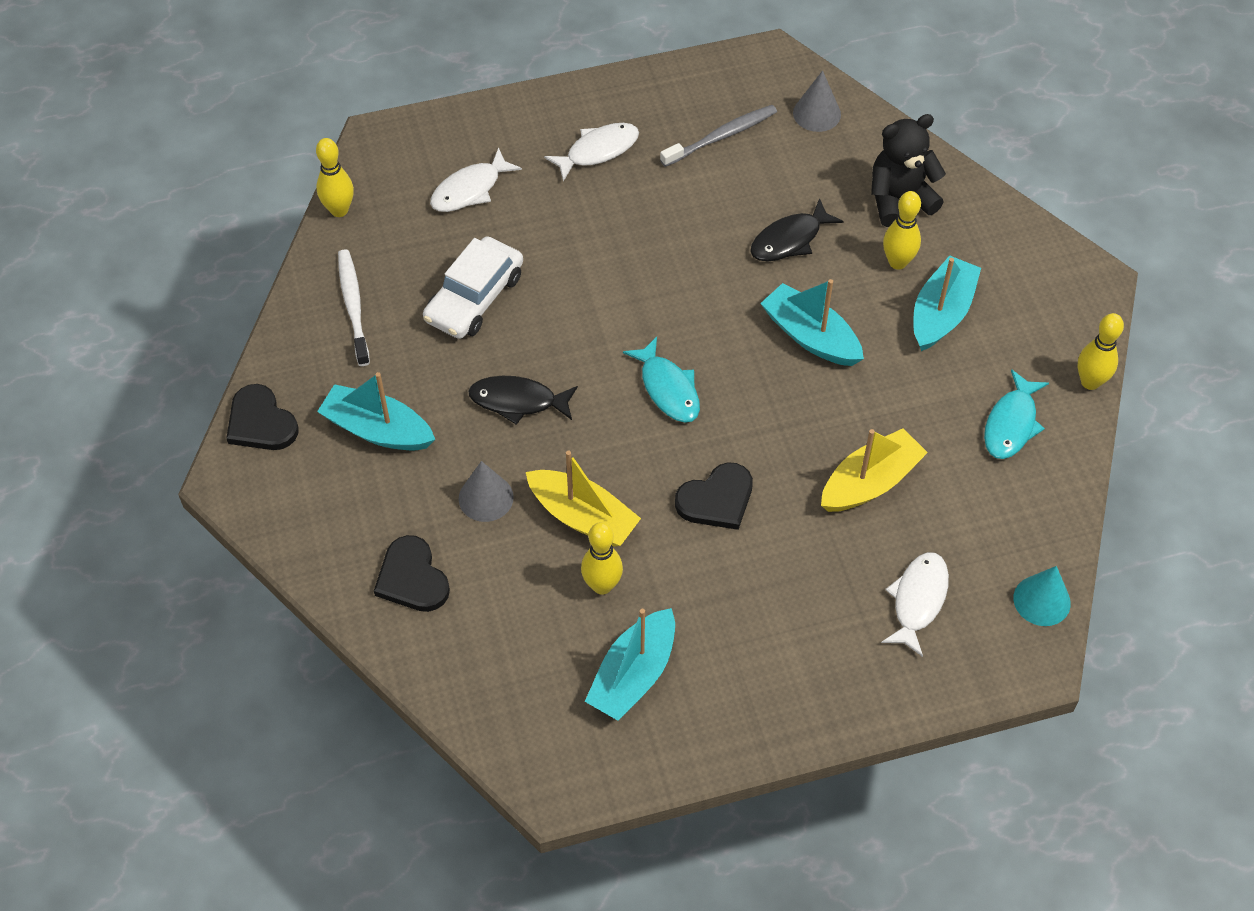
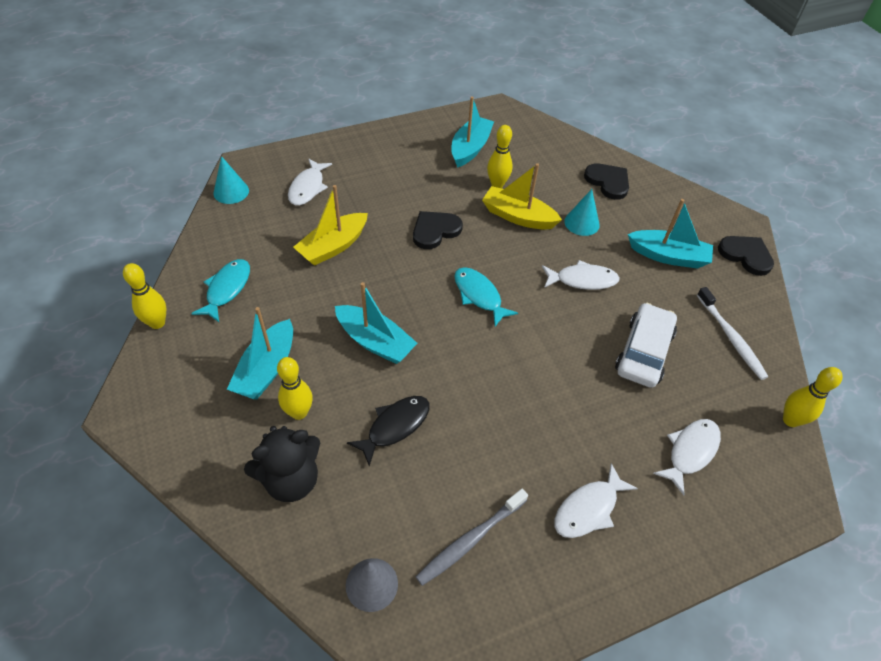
camera: 170 degrees right, 5 degrees down
(486, 498) = (581, 223): grey cone -> turquoise cone
(518, 401) = (582, 280): black fish -> white fish

